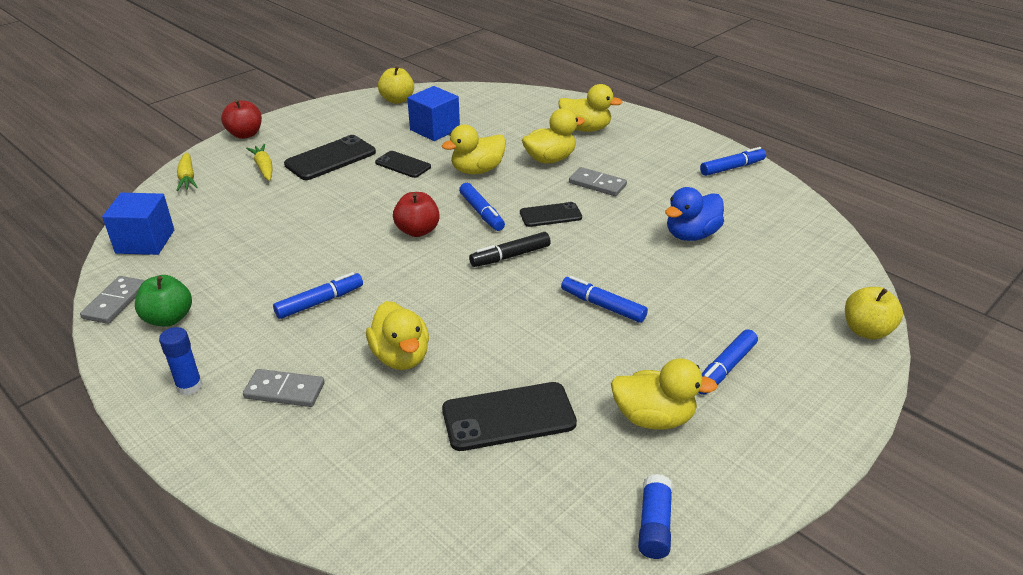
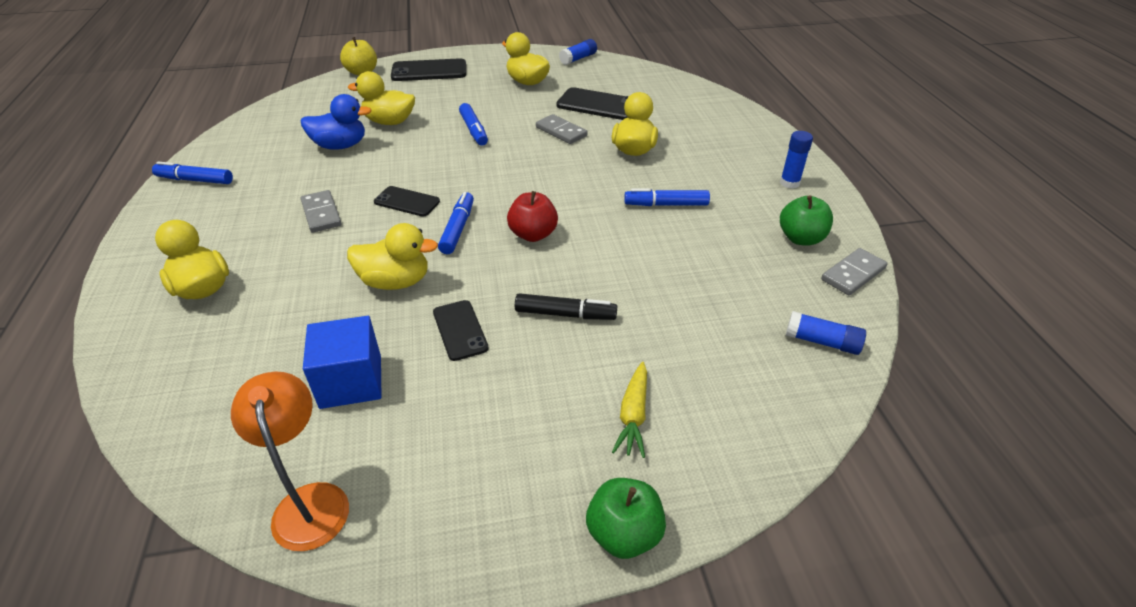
camera: 145 degrees left, 5 degrees up
(145, 241) = (822, 342): blue cube -> blue glue stick
(187, 178) = (752, 448): yellow carrot -> none
(245, 134) = (624, 534): red apple -> green apple
(285, 390) = (722, 158): grey domino -> grey domino (561, 131)
(330, 158) = (533, 389): black phone -> black phone (429, 71)
(397, 100) = (309, 501): yellow apple -> orange lamp
(510, 256) = (486, 182): black marker -> black marker (565, 314)
(550, 159) = (309, 262): yellow duck -> yellow duck (389, 122)
(724, 368) = (460, 84): blue marker -> none

